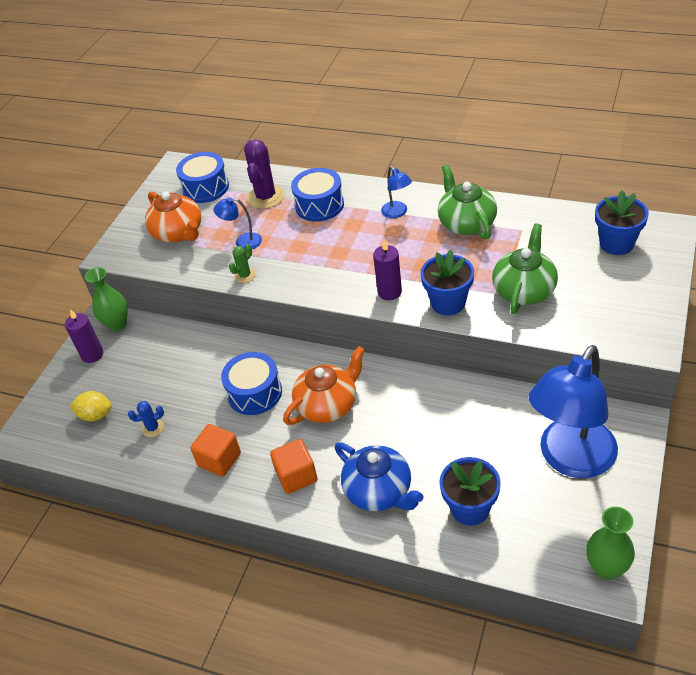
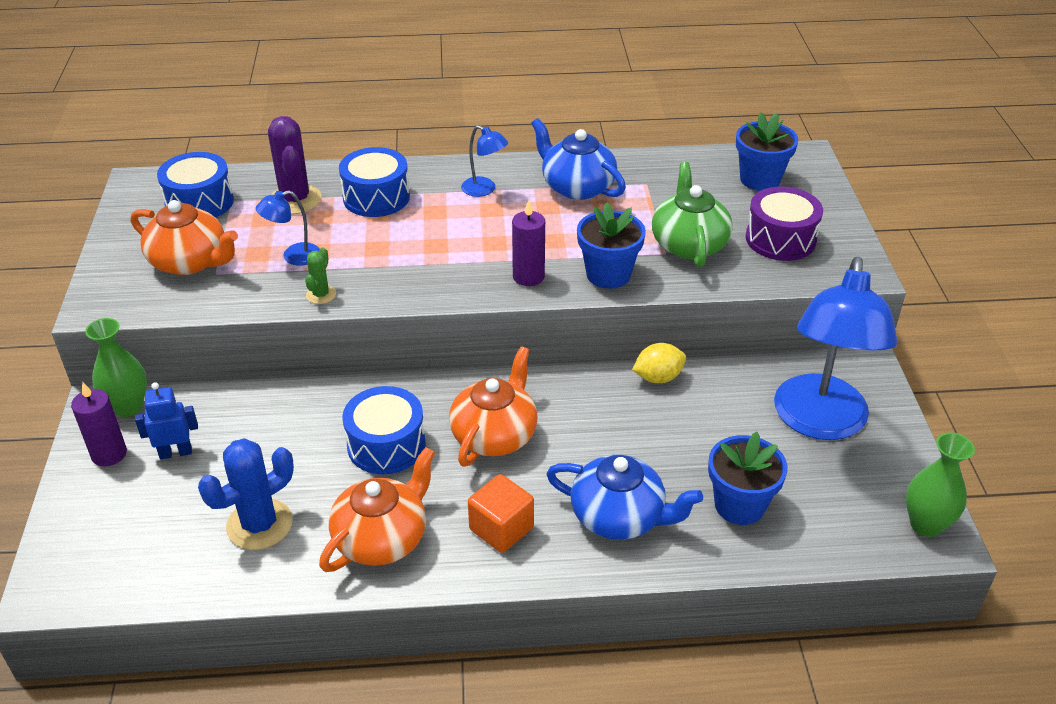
camera: 30 degrees left, 5 degrees down
(95, 415) = (158, 531): yellow lemon -> yellow lemon (658, 377)
(129, 364) = (175, 452): none -> blue robot
(153, 428) = (259, 524): blue cactus -> blue cactus, size x1.93
(219, 459) = (382, 538): orange cube -> orange teapot
(466, 223) = (576, 187): green teapot -> blue teapot
(601, 301) = (780, 239): none -> purple drum

